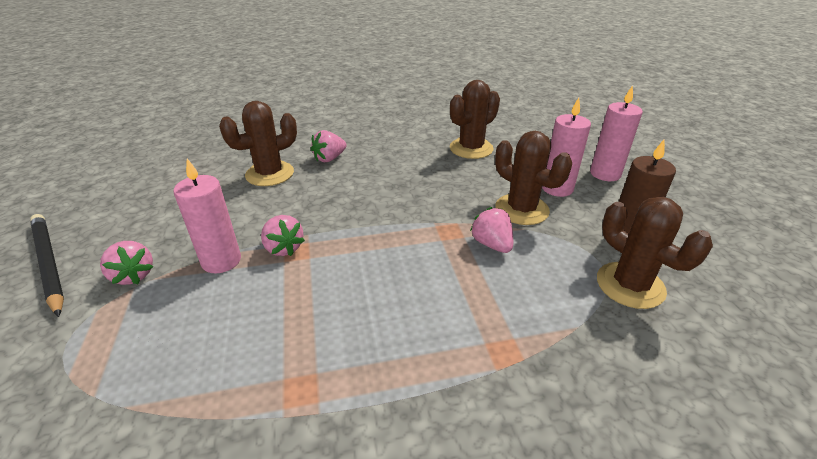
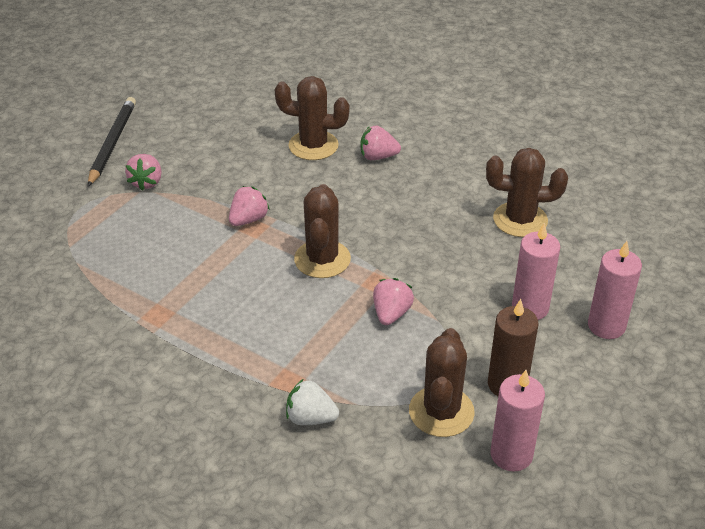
camera: 45 degrees right, 5 degrees up
(221, 261) = (202, 204): pink candle -> pink candle (511, 455)
(283, 248) = (248, 219): pink strawberry -> pink strawberry turned 150 degrees counterclockwise
(521, 209) = (463, 304): brown cactus -> brown cactus (322, 259)
(571, 368) = (310, 418): none -> white strawberry

